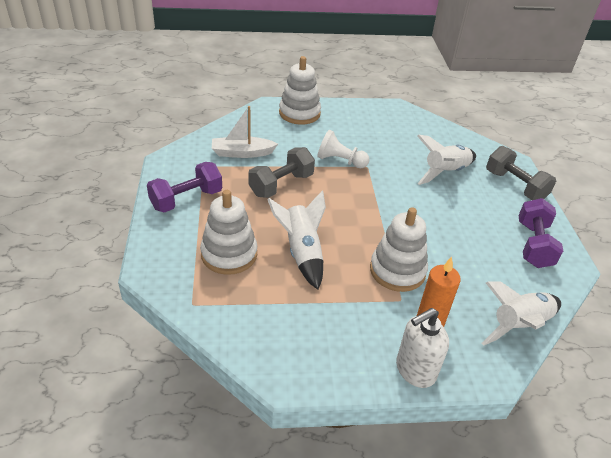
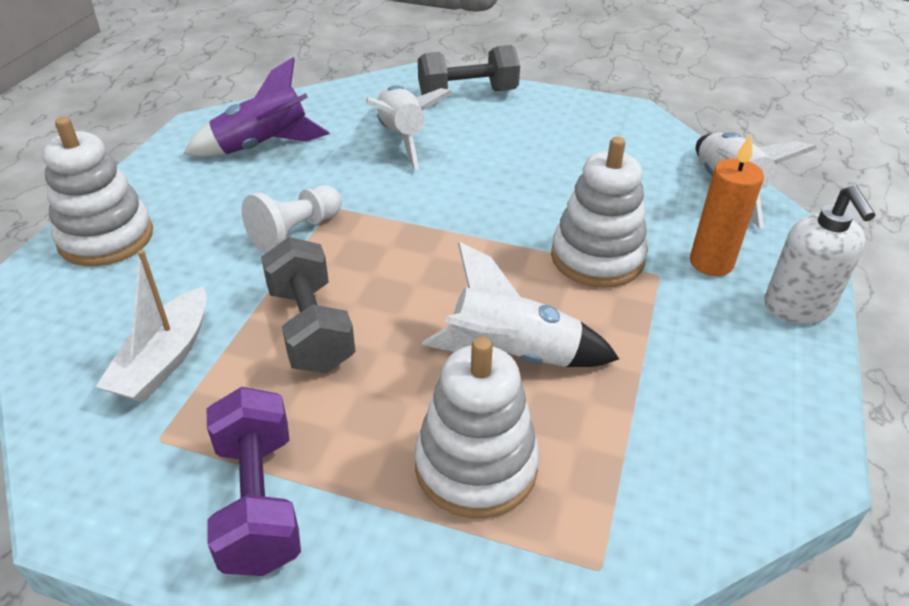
camera: 65 degrees left, 0 degrees up
(396, 131) = (263, 146): none -> purple rocket
(533, 245) = (589, 124): purple dumbbell -> none

